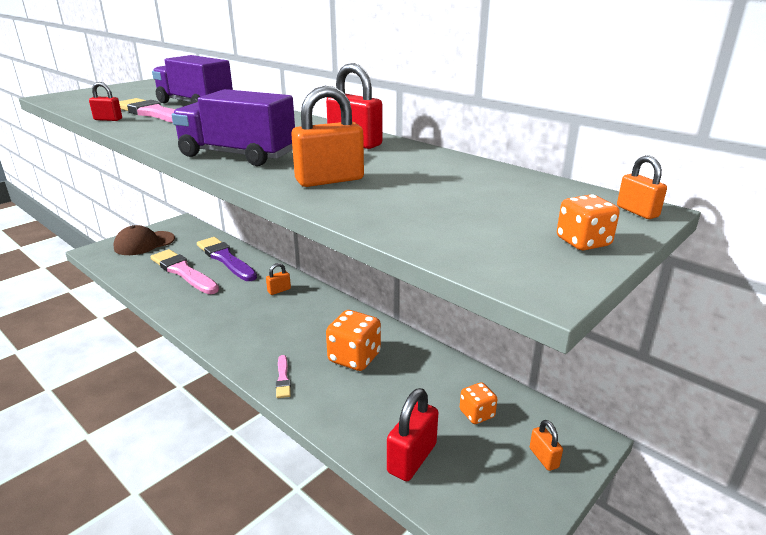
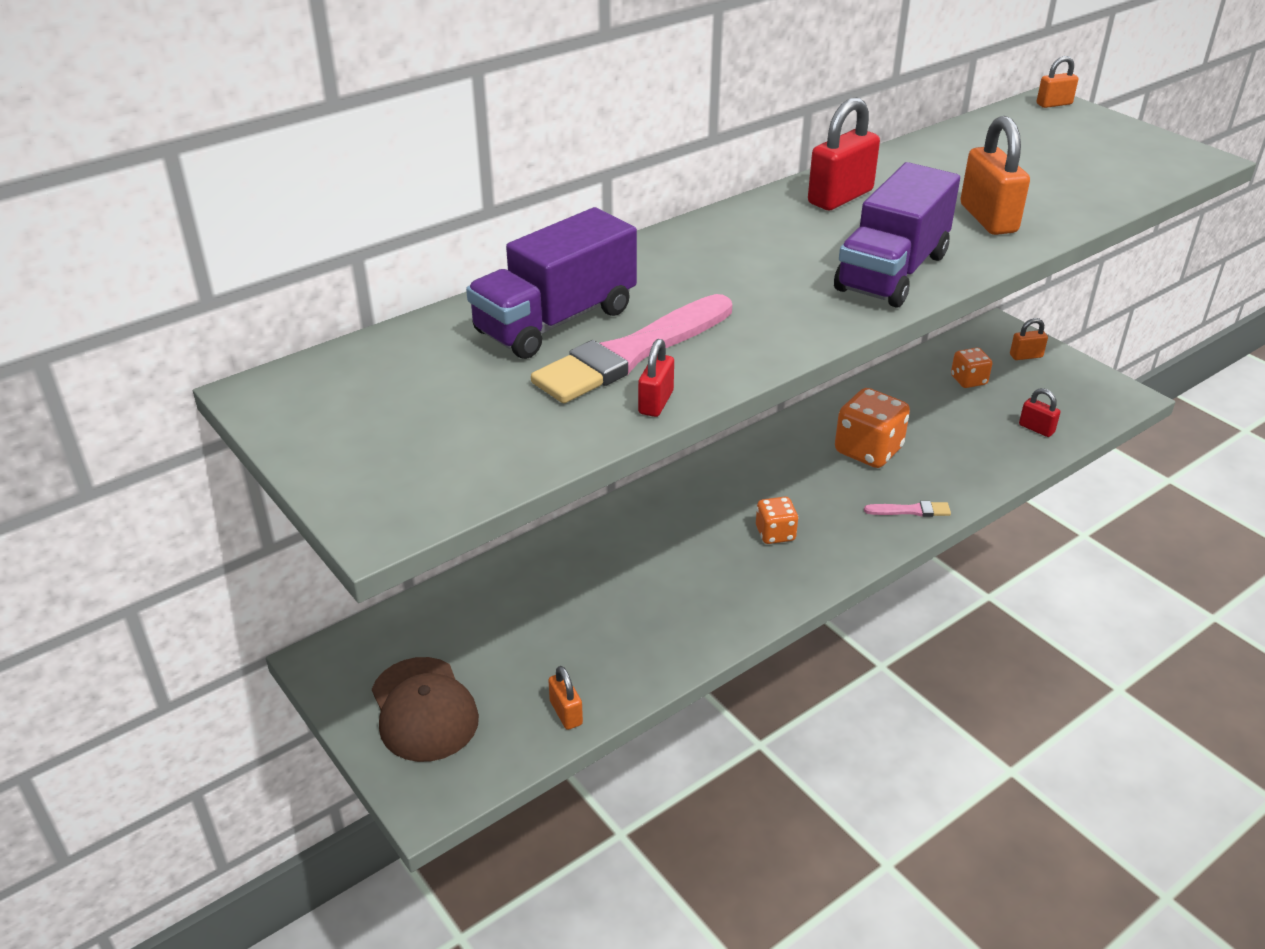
camera: 80 degrees left, 10 degrees up
(183, 272) = (584, 631): pink brush -> none
(226, 259) = (546, 577): purple brush -> none
(279, 290) = (682, 511): orange padlock -> orange padlock (566, 713)
(412, 458) = (1036, 428): red padlock -> red padlock, size x0.55
(583, 242) = (1123, 134): orange dice -> orange dice (775, 534)

